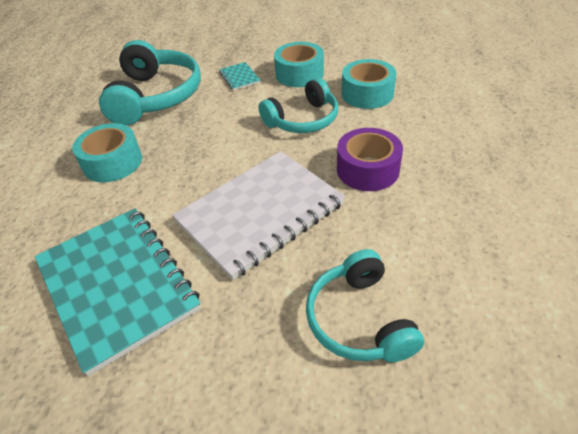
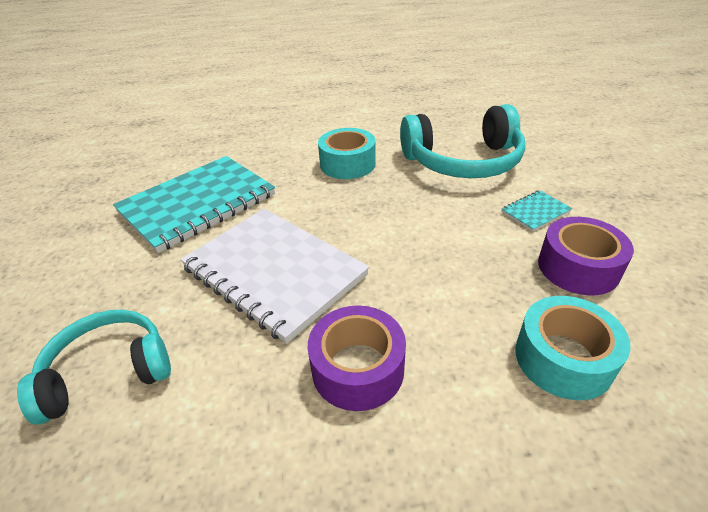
camera: 80 degrees right, 5 degrees down
(299, 74) = (578, 267): turquoise tape -> purple tape
(303, 120) = (458, 285): turquoise headphones -> none

